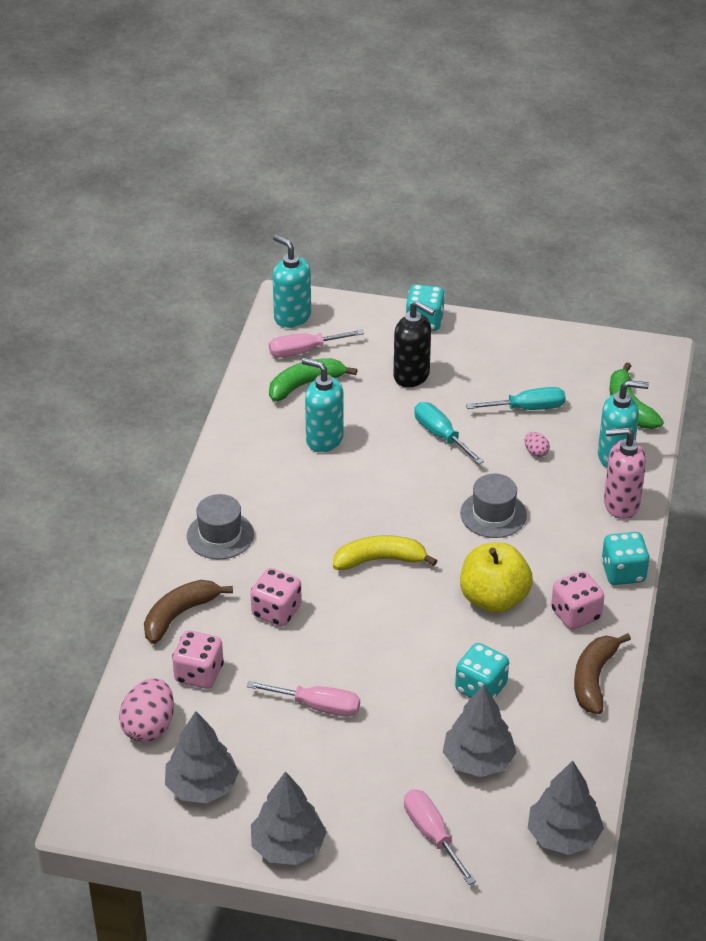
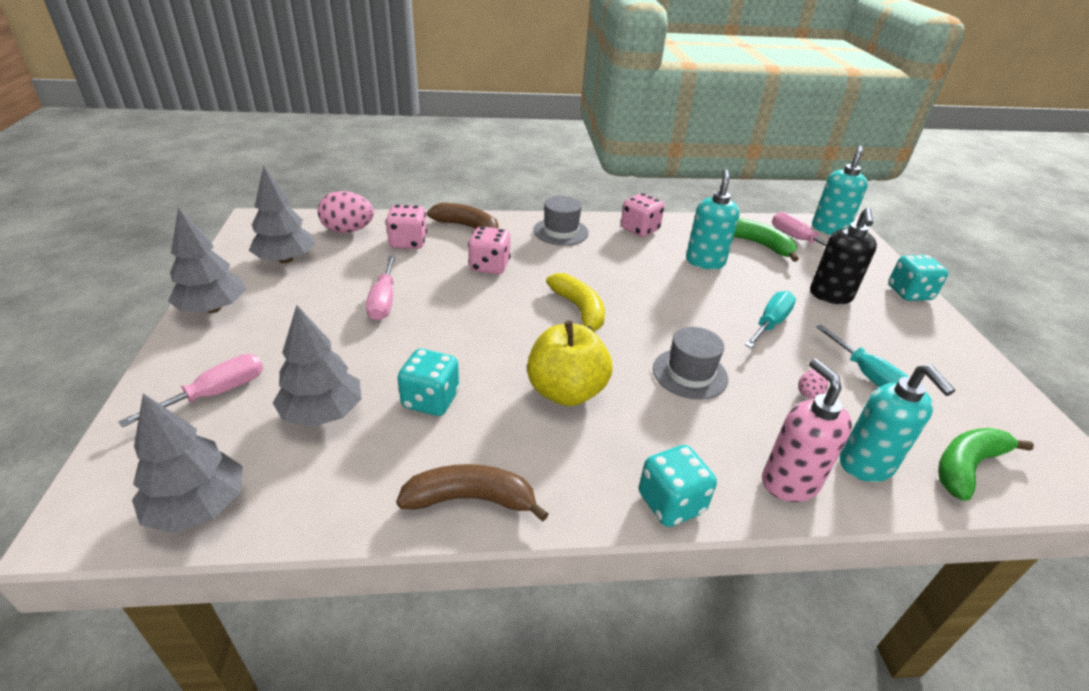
camera: 70 degrees right, 5 degrees down
(575, 614) = (574, 465): pink dice -> pink dice (639, 230)

